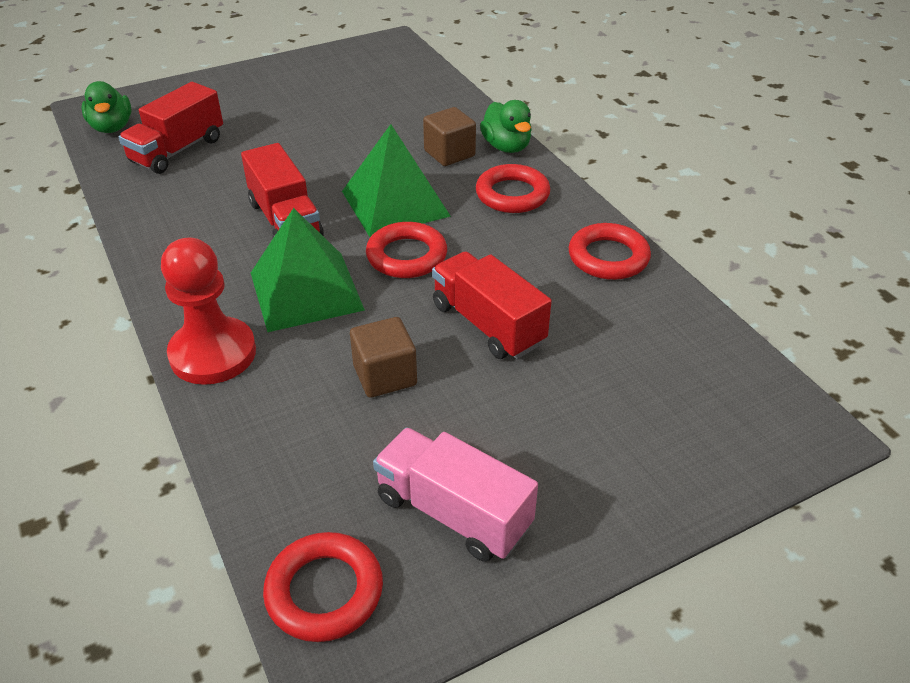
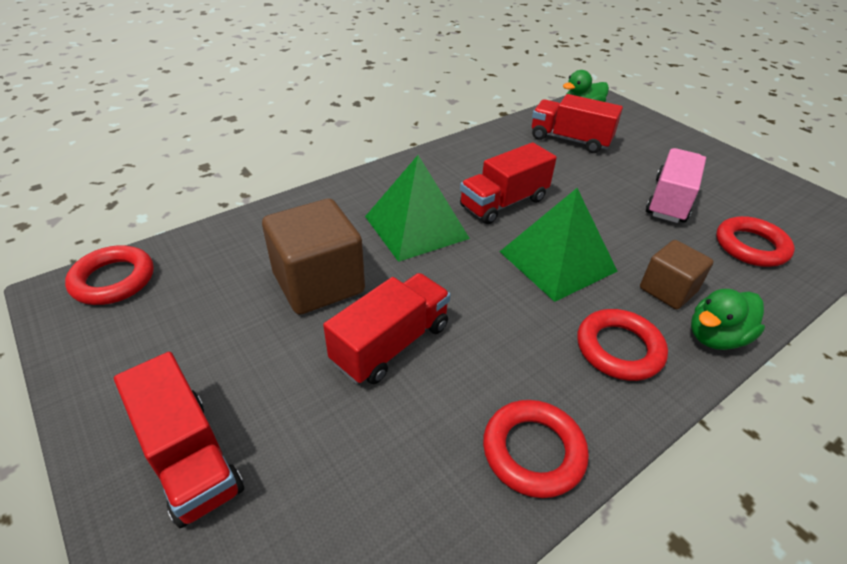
camera: 80 degrees right, 0 degrees up
(213, 353) = (340, 197): red pawn -> none
(385, 375) = (318, 283): brown cube -> brown cube, size x1.66
(406, 256) = (479, 278): red ring -> red ring (751, 246)
(453, 512) = (163, 339): pink truck -> pink truck (669, 201)
(613, 467) = (189, 458): none -> red truck

